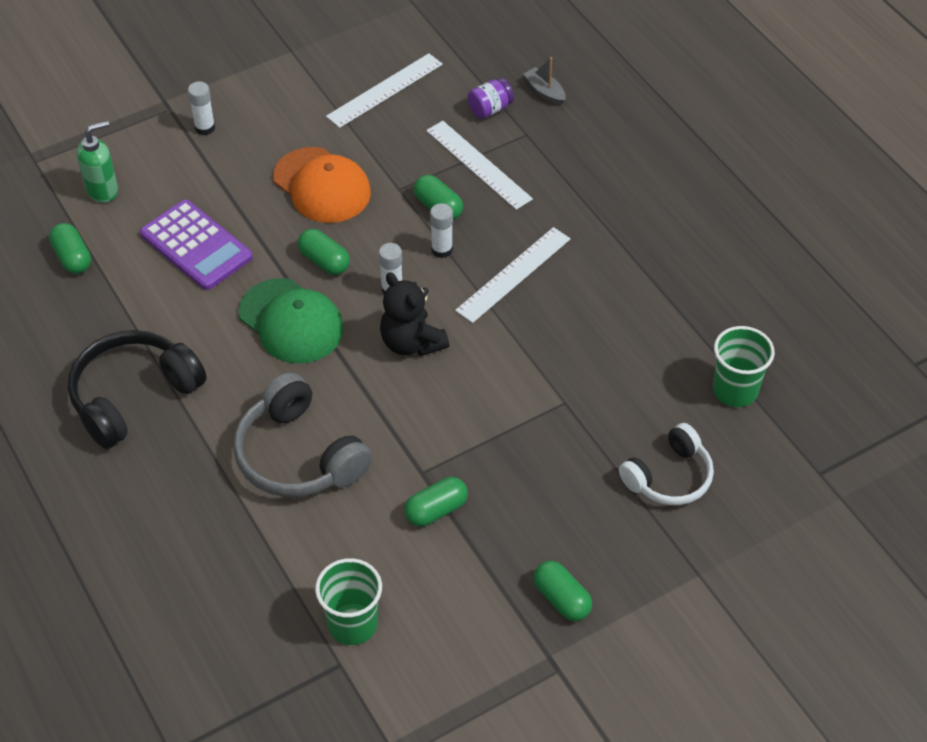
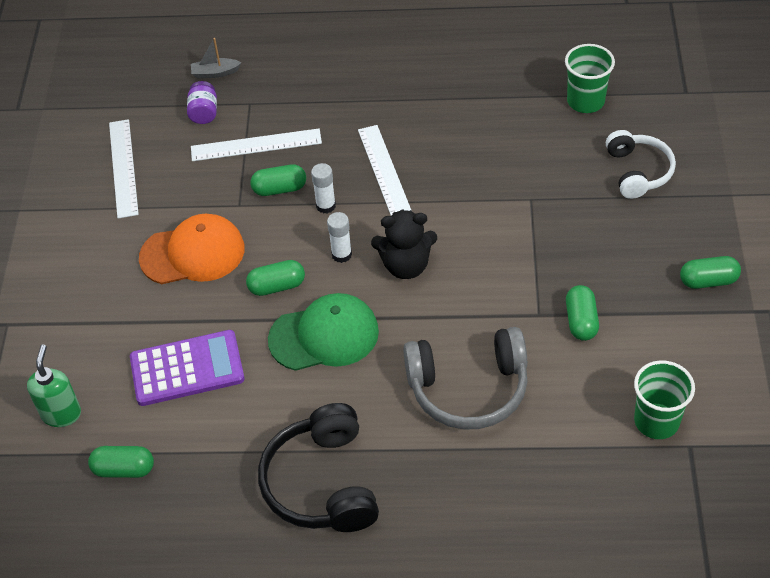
camera: 55 degrees left, 0 degrees up
(205, 128) = (54, 307): white glue stick -> none

